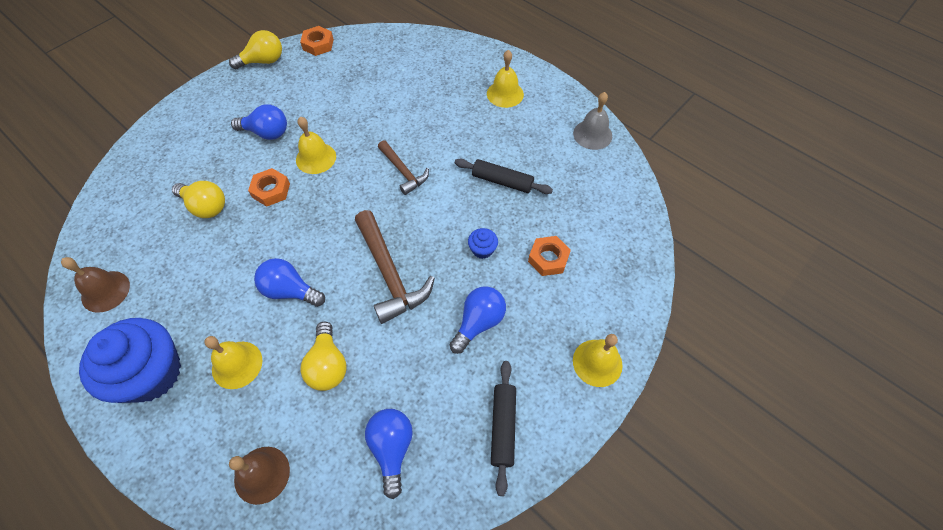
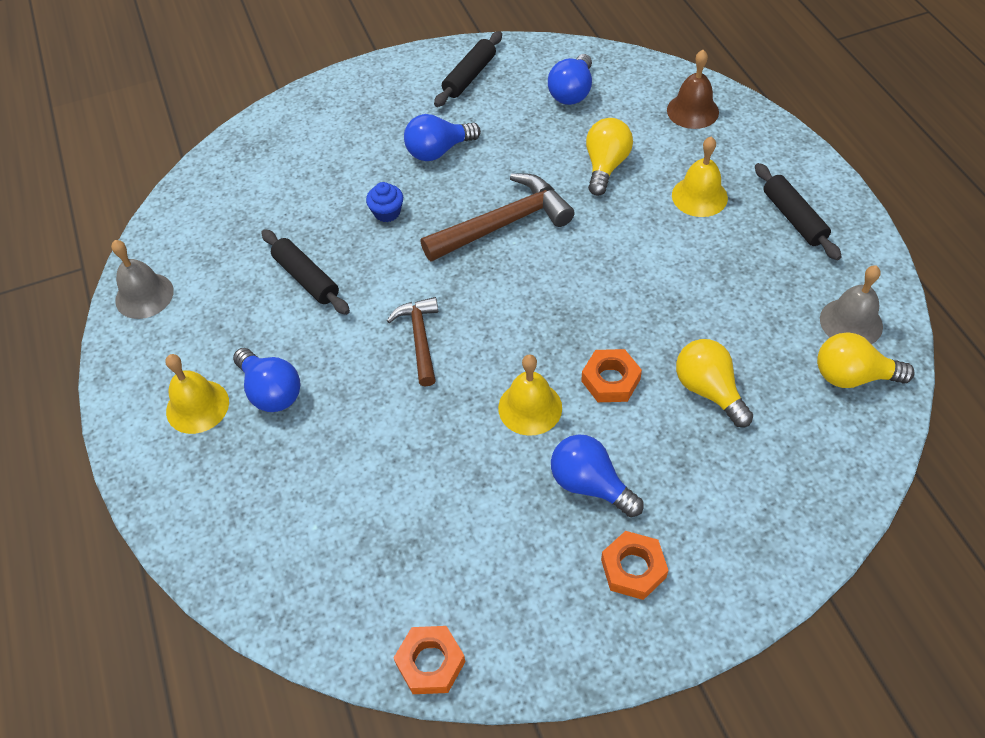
camera: 150 degrees left, 5 degrees down
(105, 291) = (851, 322): brown bell -> grey bell
(151, 373) = (793, 218): blue cupcake -> black rolling pin
(263, 61) = (550, 663): yellow light bulb -> yellow light bulb (852, 376)
(290, 290) = (623, 245): blue light bulb -> blue light bulb (271, 391)
(389, 274) = (503, 224): brown hammer -> brown hammer turned 60 degrees clockwise
(548, 258) = (325, 180): orange nut -> orange nut (633, 569)
(597, 362) = (355, 89): yellow bell -> none

